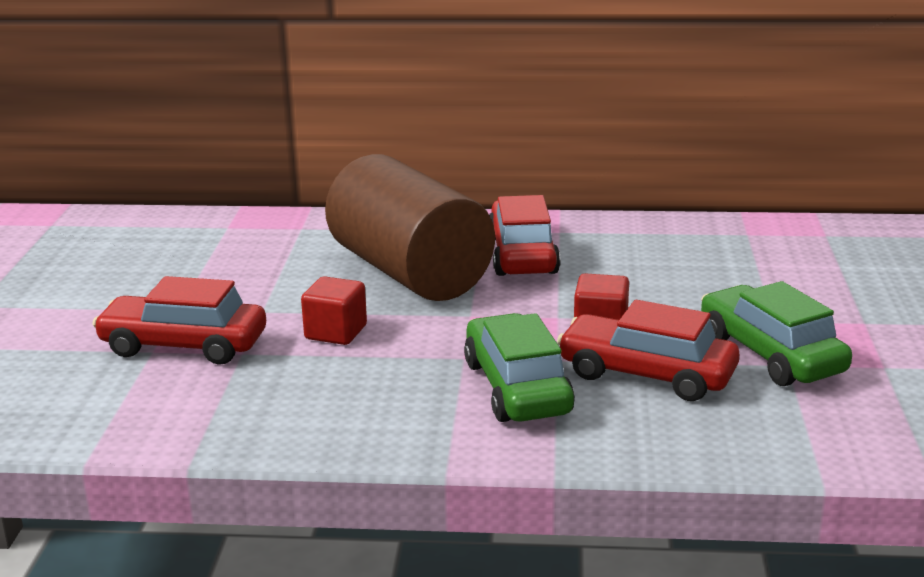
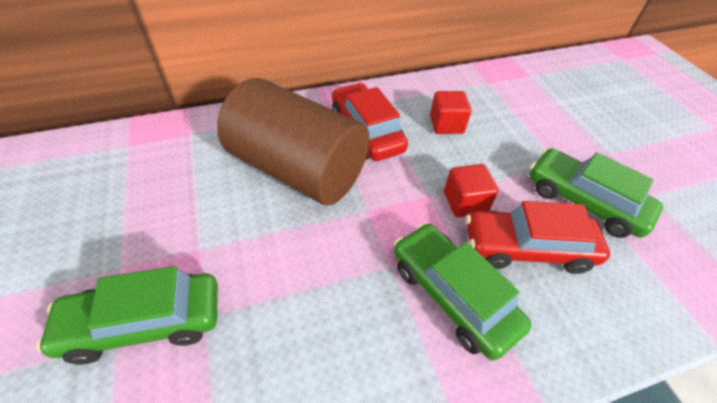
camera: 25 degrees left, 25 degrees up
(184, 345) = (144, 323): red car -> green car
(336, 332) = (275, 262): red cube -> red cube (446, 125)

